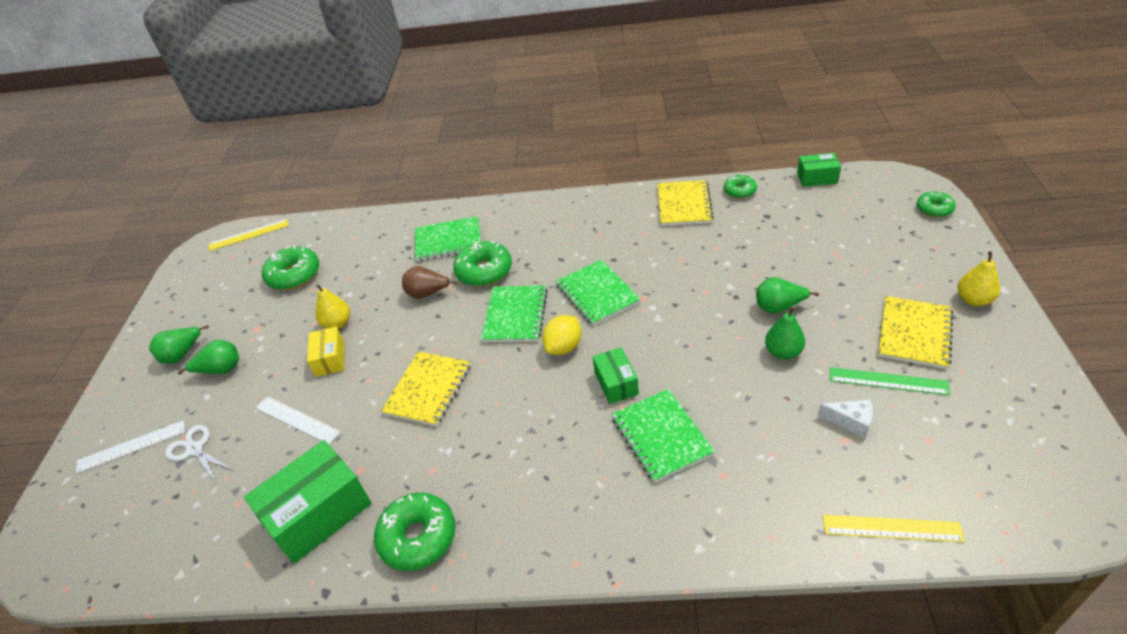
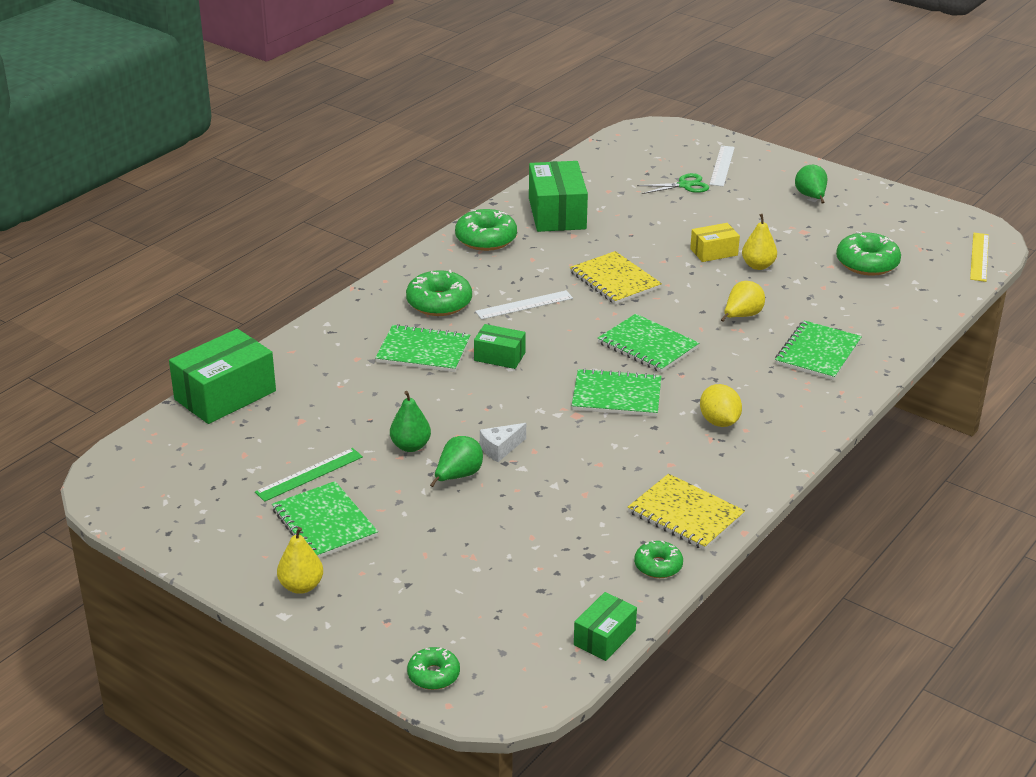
camera: 120 degrees right, 10 degrees down
(194, 449) = (685, 185): white scissors -> green scissors
(221, 370) = (766, 208): green pear -> none
(297, 420) = (660, 225): white ruler -> white ruler (524, 305)
(330, 359) = (714, 252): yellow box -> yellow box turned 45 degrees counterclockwise
(428, 294) = (742, 316): brown pear -> yellow pear
(484, 271) = (736, 354): green donut -> green donut (439, 303)
(564, 347) = (574, 352): yellow lemon -> yellow lemon (719, 422)
(850, 422) = (308, 433): white cheese -> white cheese (500, 449)
(891, 528) = (225, 395): yellow ruler -> green box
(914, 333) = (324, 523): yellow notebook -> green notebook

